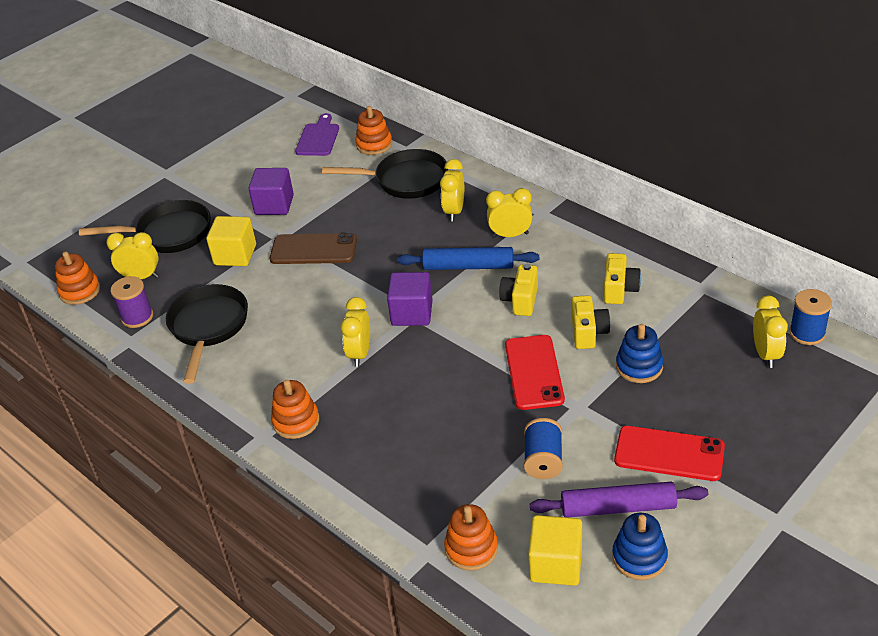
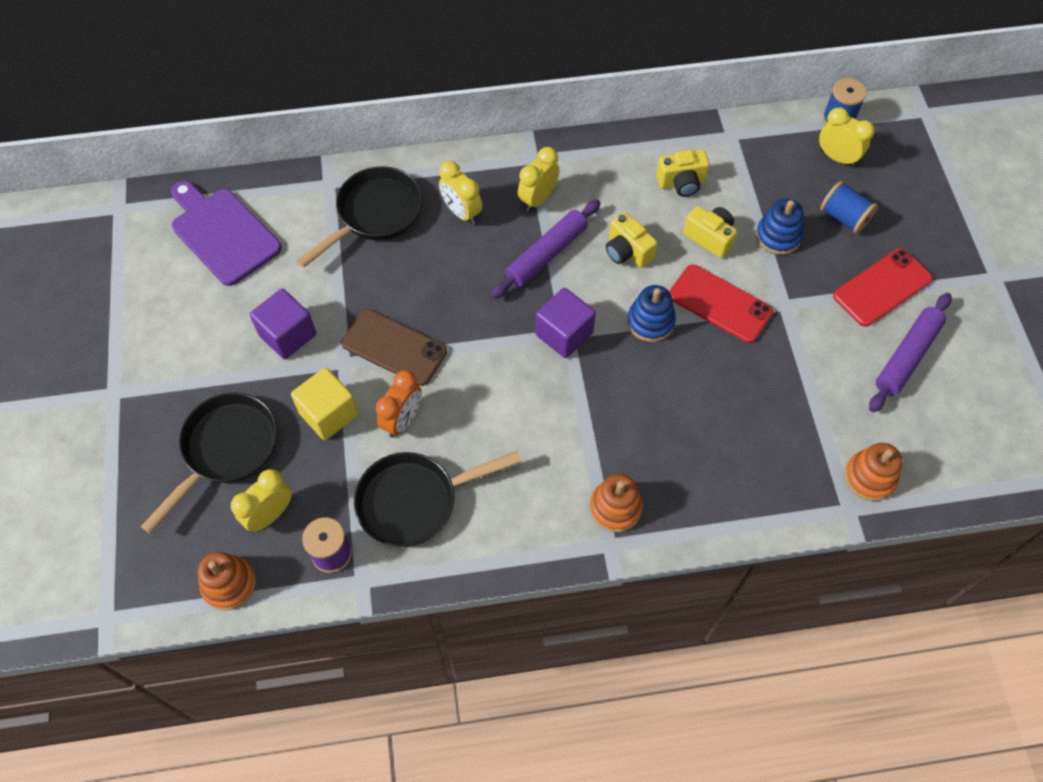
camera: 55 degrees left, 20 degrees up
(208, 327) = (415, 501): black pan -> black pan turned 60 degrees counterclockwise
(263, 286) = (402, 420): none -> orange clock
(313, 249) = (394, 347): brown phone -> brown phone turned 75 degrees clockwise
(318, 138) = (222, 233): purple cutting board -> purple cutting board, size x1.56
(360, 353) = (576, 405): yellow clock -> none
(374, 144) = (290, 200): orange stacking toy -> none
(468, 266) = (546, 254): blue rolling pin -> purple rolling pin
(543, 460) = (820, 367): blue spool -> blue spool (844, 217)
(556, 564) = (929, 434): yellow cube -> none
(619, 289) = (681, 183): yellow camera -> yellow camera turned 120 degrees clockwise
(639, 557) = (963, 379): blue stacking toy -> blue stacking toy (650, 322)

